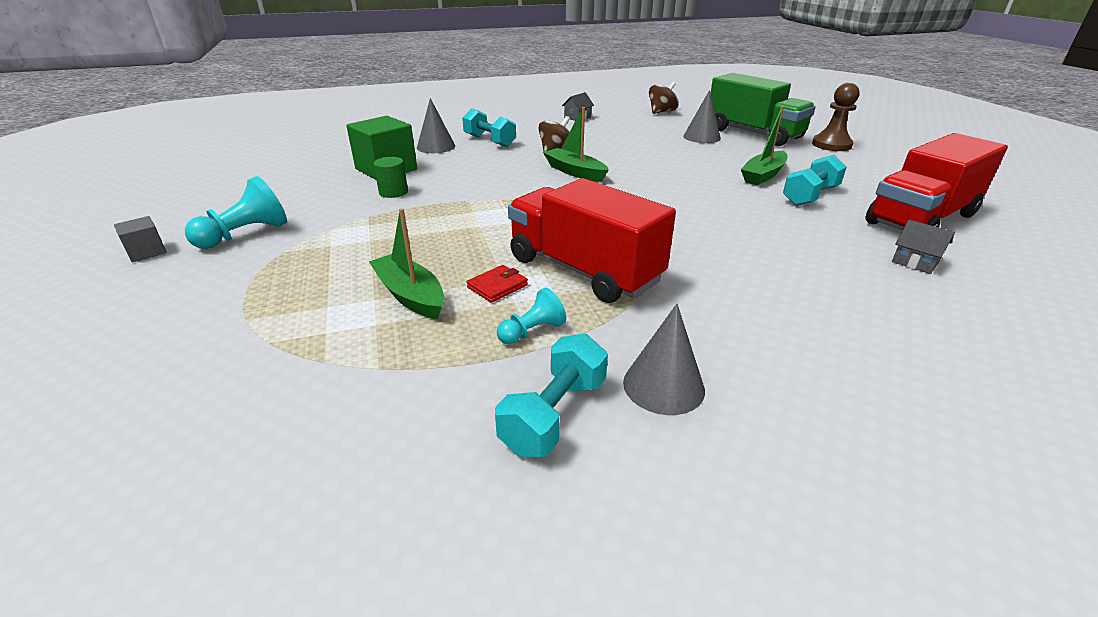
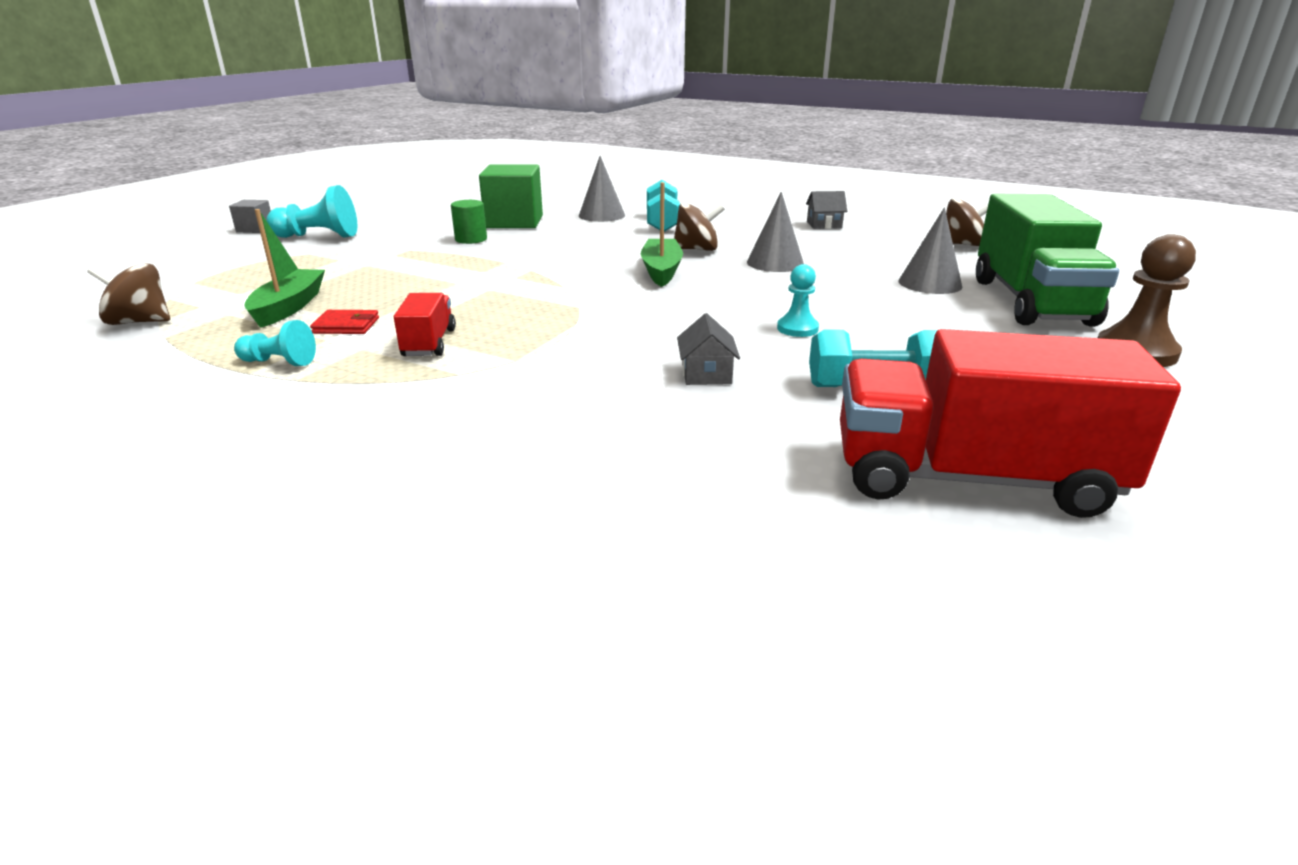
camera: 45 degrees right, 5 degrees down
(309, 372) = (139, 322): none -> brown spinning top
(554, 415) = (148, 411): turquoise dumbbell -> none
(583, 270) = (429, 343): red truck -> red truck, size x0.47
(663, 385) = (239, 438): grey cone -> grey cone (775, 263)
(717, 180) = (797, 329): none -> turquoise pawn
(763, 175) = (881, 345): green boat -> none
(915, 262) = (781, 505): grey house -> grey house (706, 374)

